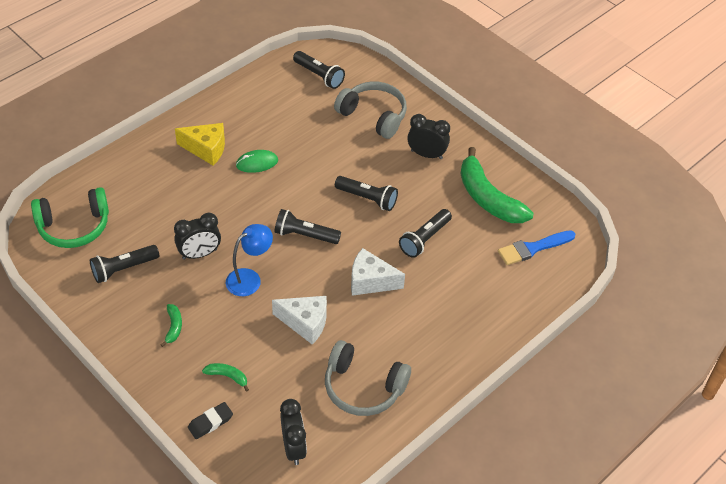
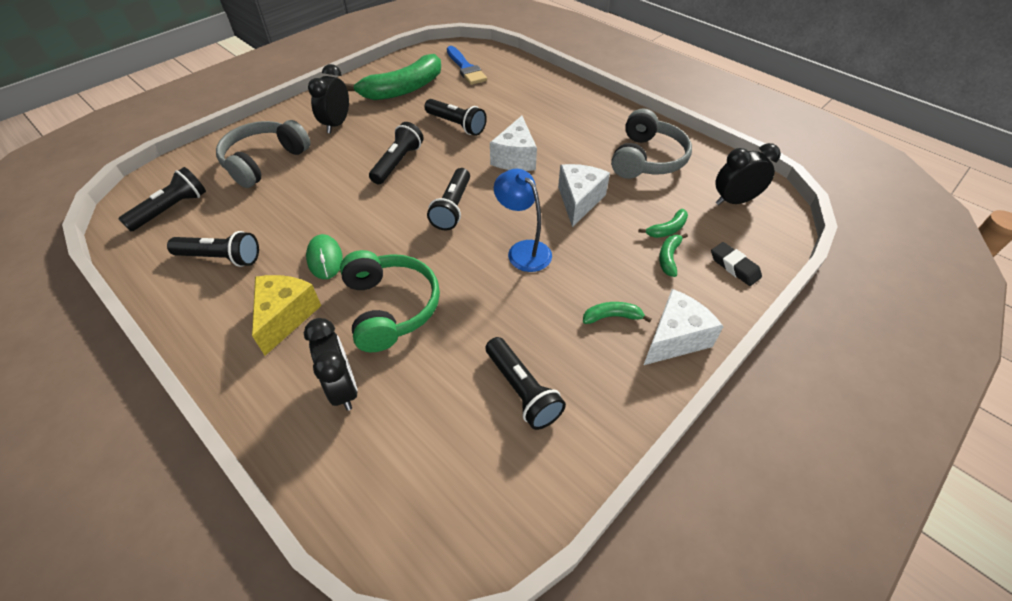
camera: 90 degrees left, 0 degrees up
(74, 226) = (436, 482): green headphones -> green headphones (390, 308)
(147, 362) = (675, 338): none -> white cheese
(199, 254) = (487, 303): black clock -> black clock (343, 388)
(261, 383) = (667, 229): none -> green banana
(265, 110) = (221, 258): none -> black flashlight

